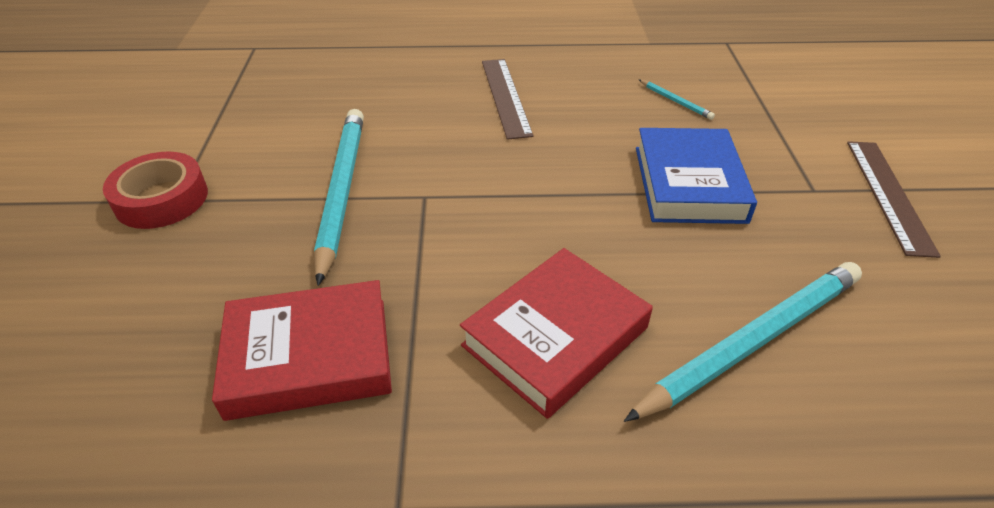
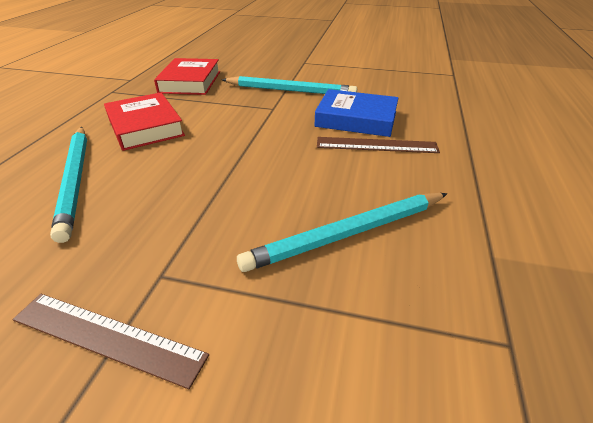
camera: 105 degrees right, 5 degrees down
(161, 199) = (306, 60): red tape -> none
(675, 101) = (348, 233): turquoise pencil -> turquoise pencil, size x2.38
(688, 183) = (221, 201): blue book -> blue book (356, 119)

